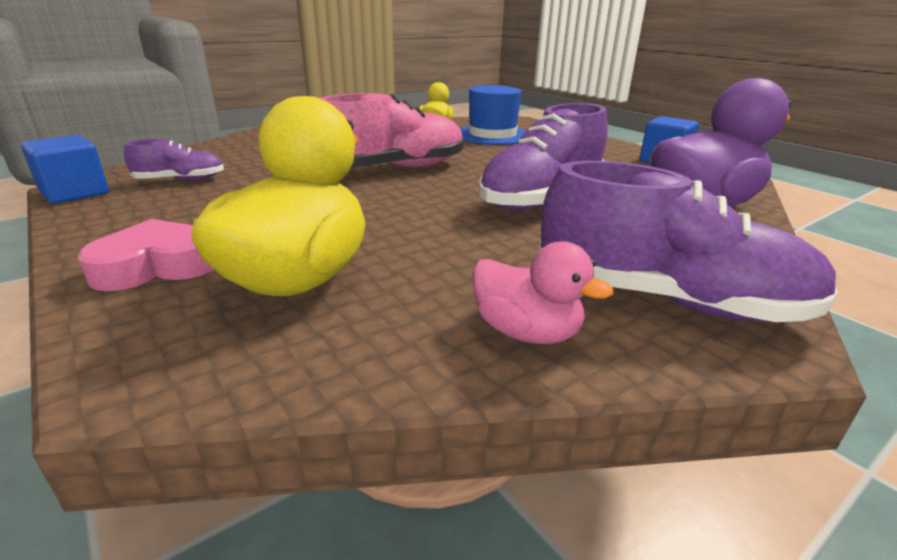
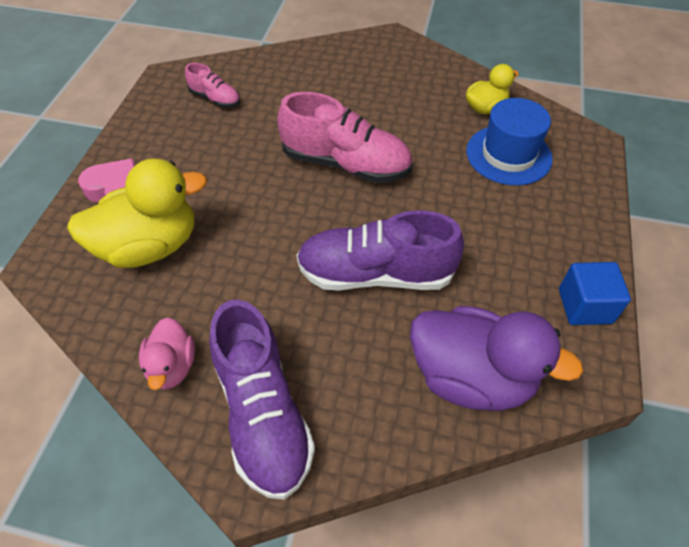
camera: 50 degrees right, 25 degrees up
(75, 193) = (158, 85): blue cube -> none
(180, 180) = (215, 99): purple shoe -> pink shoe

